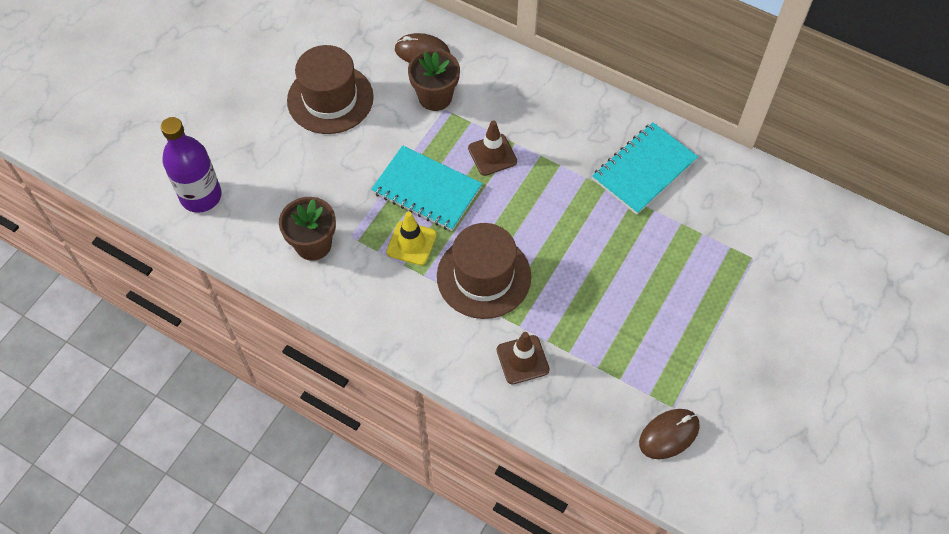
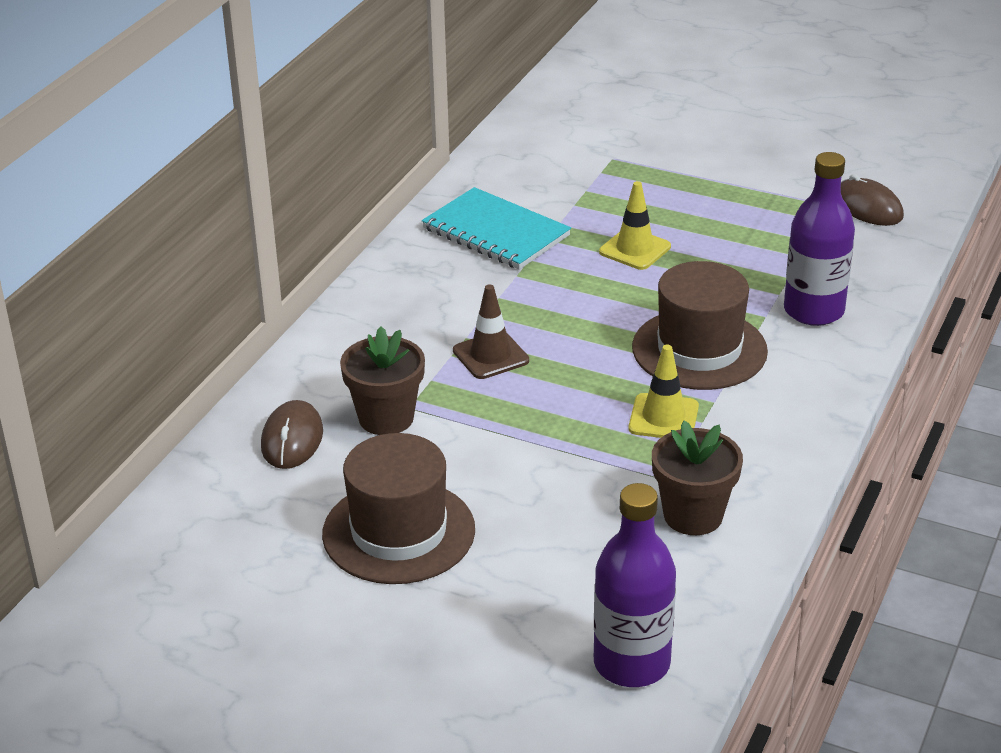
camera: 95 degrees left, 25 degrees down
(426, 190) = (566, 411): turquoise notebook -> none
(522, 360) = (813, 311): brown traffic cone -> purple bottle
(615, 255) = (635, 249): none -> yellow traffic cone

